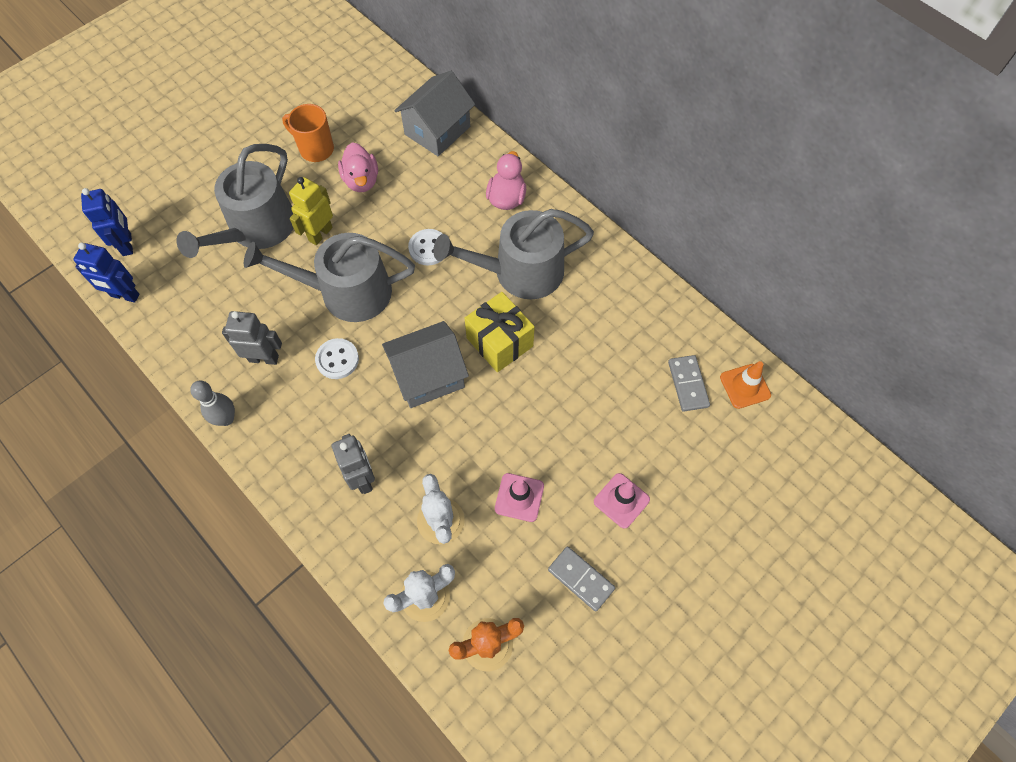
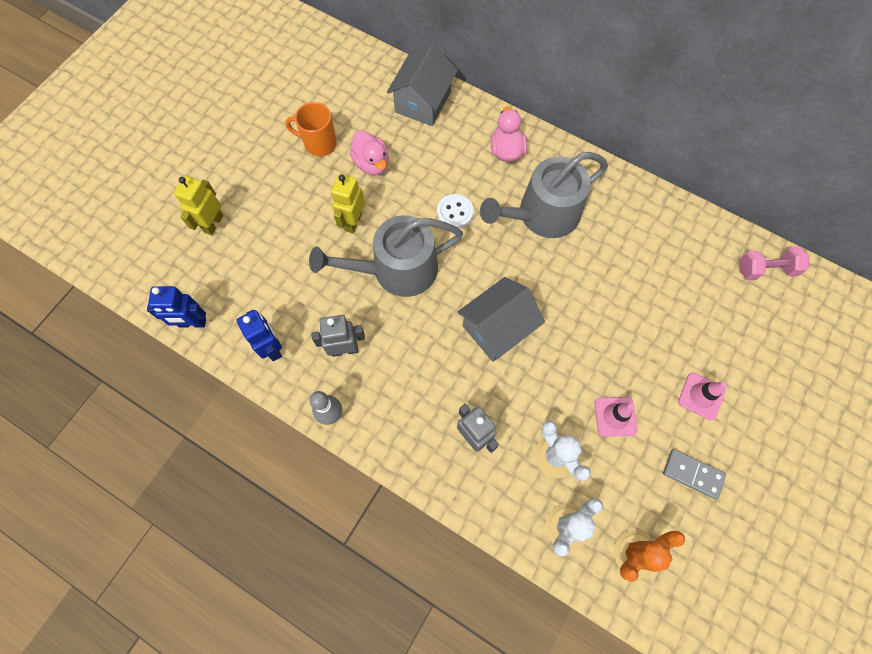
camera: 15 degrees left, 5 degrees up
(127, 244) = (176, 274): blue robot -> blue robot (272, 348)
(181, 204) = (213, 224): none -> yellow robot
(257, 228) = (293, 230): grey watering can -> none
(337, 359) = (411, 334): white button -> none
(499, 342) = (548, 282): yellow gift -> none
(687, 384) = (719, 280): grey domino -> none
(745, 386) = (765, 269): orange traffic cone -> pink dumbbell

